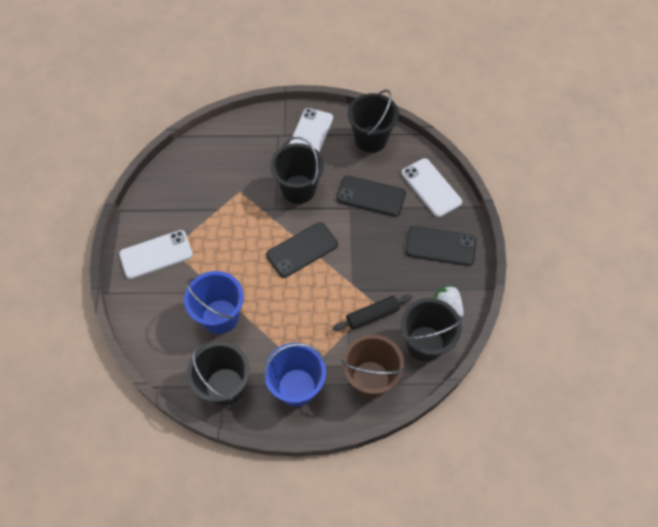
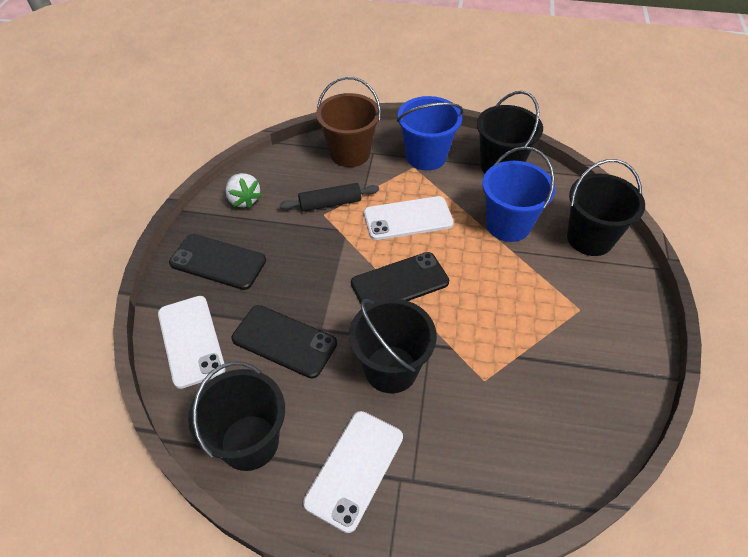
camera: 170 degrees left, 10 degrees down
(156, 254) = (600, 305): white phone -> white phone (408, 218)
(425, 343) = (282, 173): black bucket -> black bucket (589, 238)

